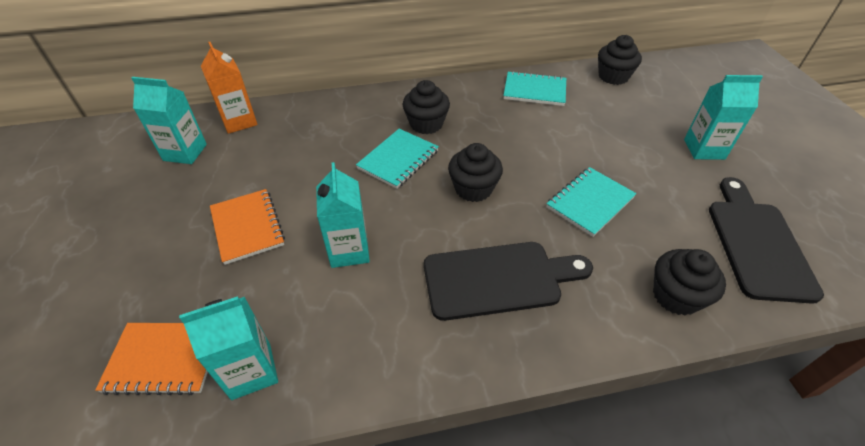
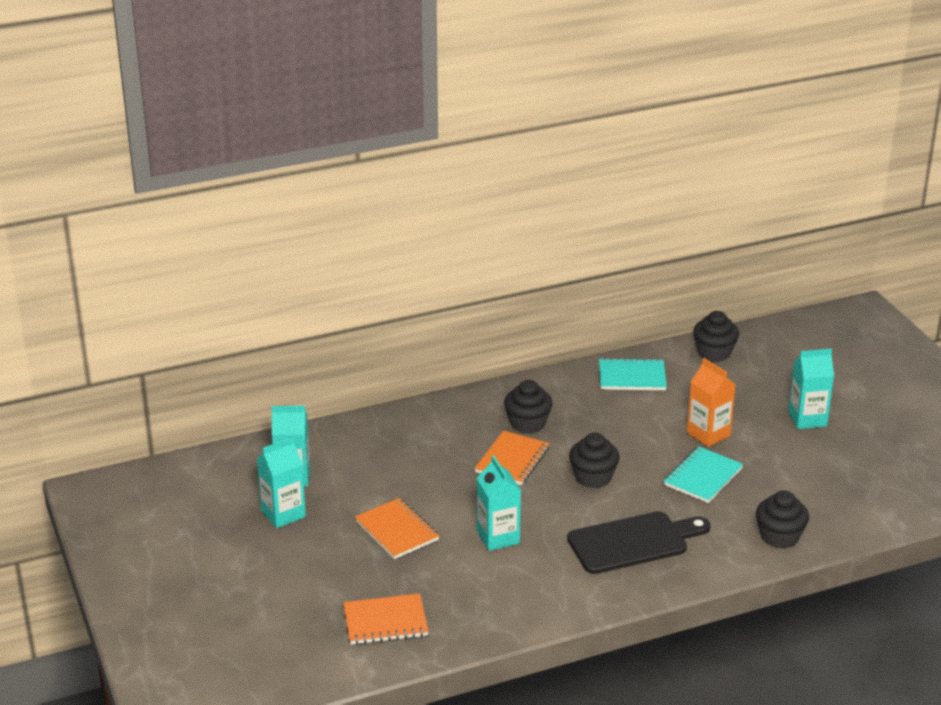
camera: 10 degrees left, 15 degrees down
(239, 121) = (329, 441): orange carton -> orange carton (708, 434)
(251, 371) = (458, 620): turquoise carton -> turquoise carton (283, 514)
(398, 160) = (512, 460): turquoise notebook -> orange notebook
(757, 243) = (848, 492): black cutting board -> none

